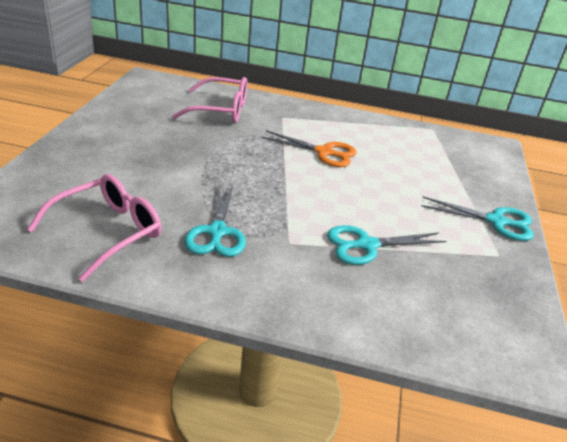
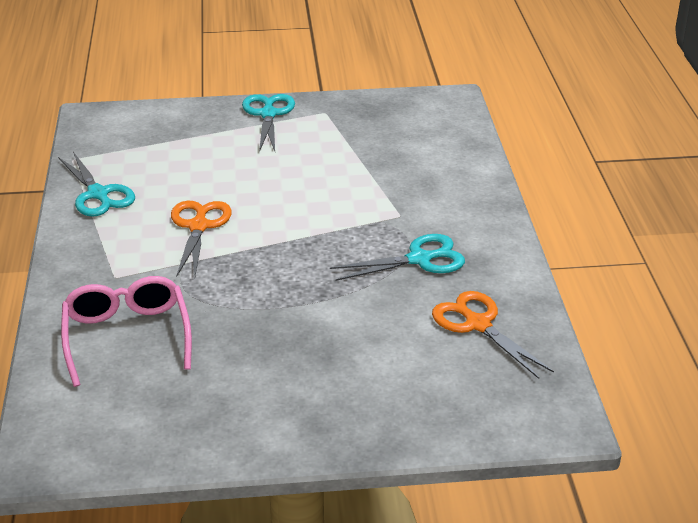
camera: 105 degrees left, 0 degrees up
(108, 232) = (478, 324): pink glasses -> orange scissors
(367, 245) = (367, 175): turquoise scissors -> turquoise scissors (98, 194)

